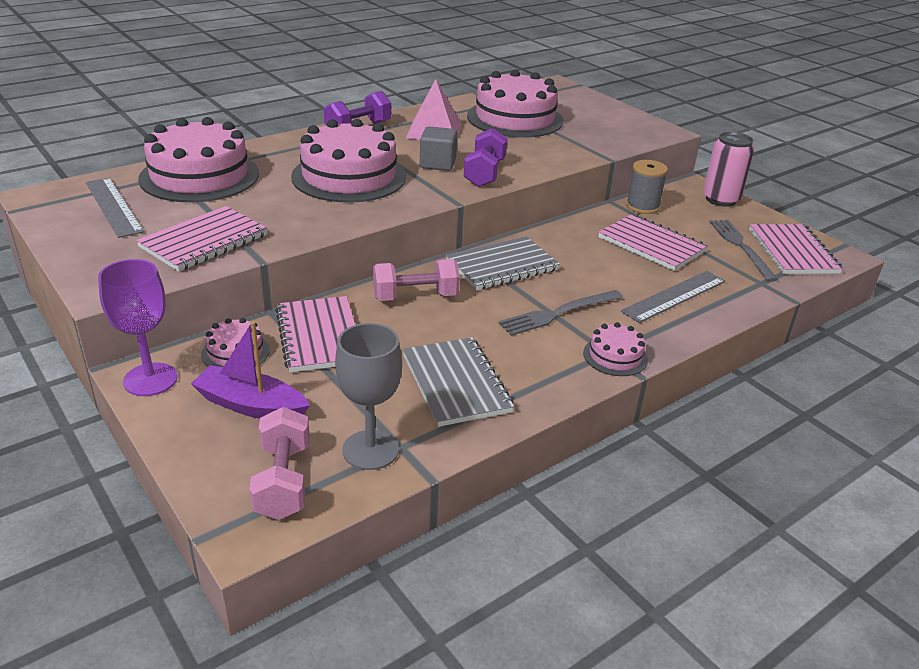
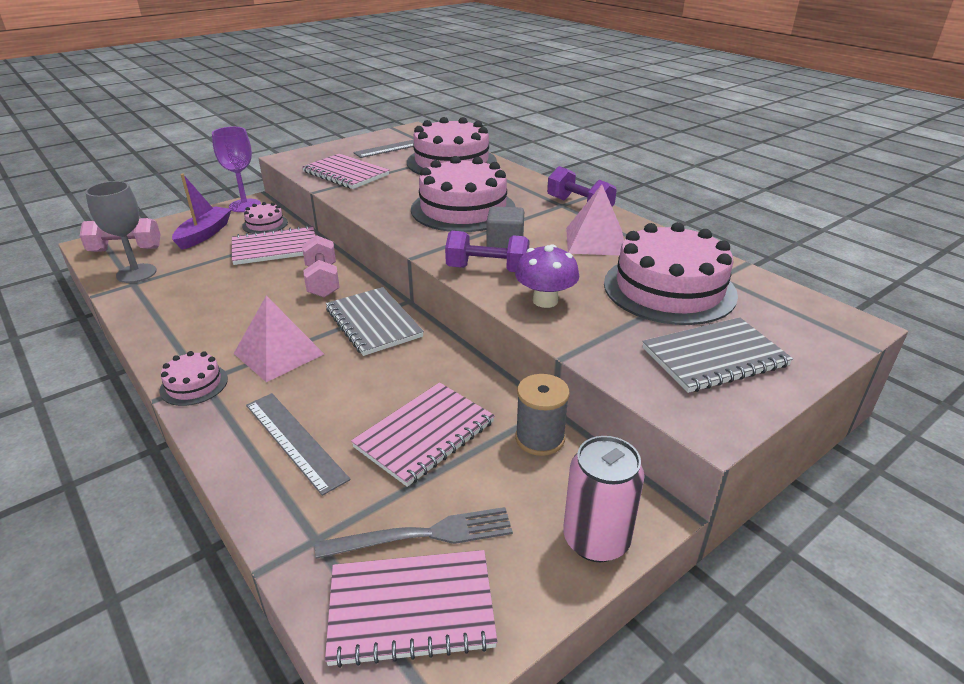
camera: 90 degrees right, 0 degrees up
(455, 383) = (192, 302): grey notebook -> grey notebook (714, 357)
(536, 157) = (545, 301): none -> purple mushroom
(558, 313) = (279, 353): grey fork -> pink pyramid

